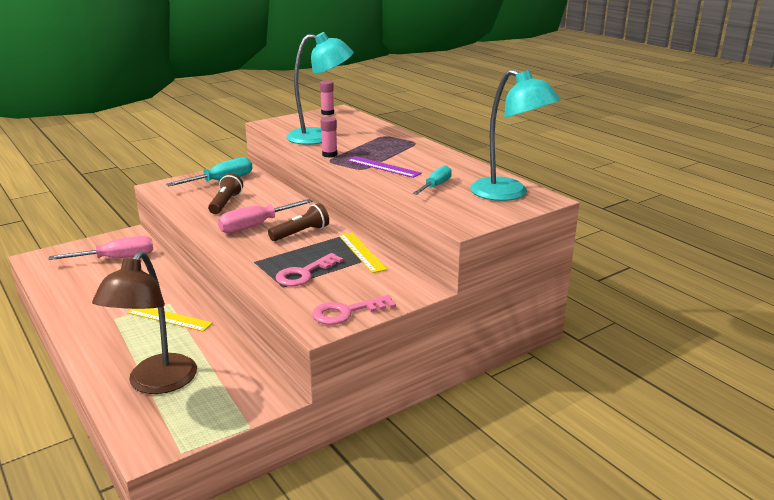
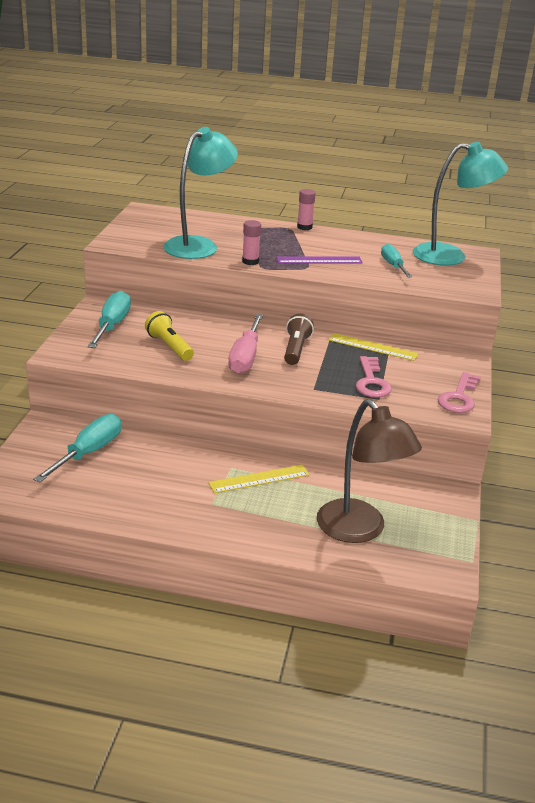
camera: 45 degrees left, 5 degrees up
(117, 259) = (88, 452): pink screwdriver -> turquoise screwdriver
(225, 203) = (169, 346): brown flashlight -> yellow flashlight
(327, 113) = (142, 216): pink glue stick -> pink glue stick (304, 227)

